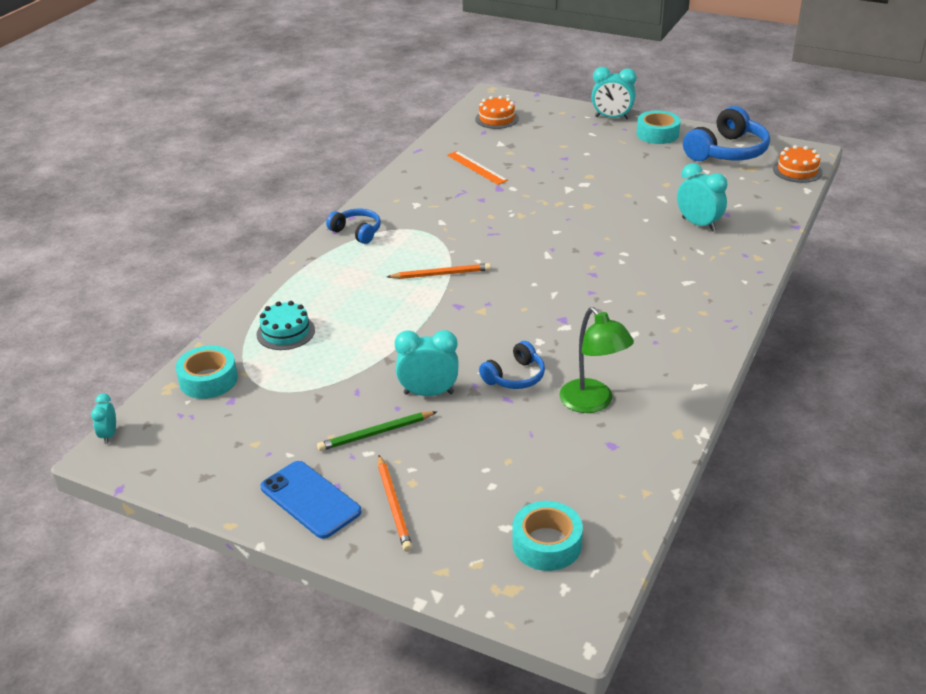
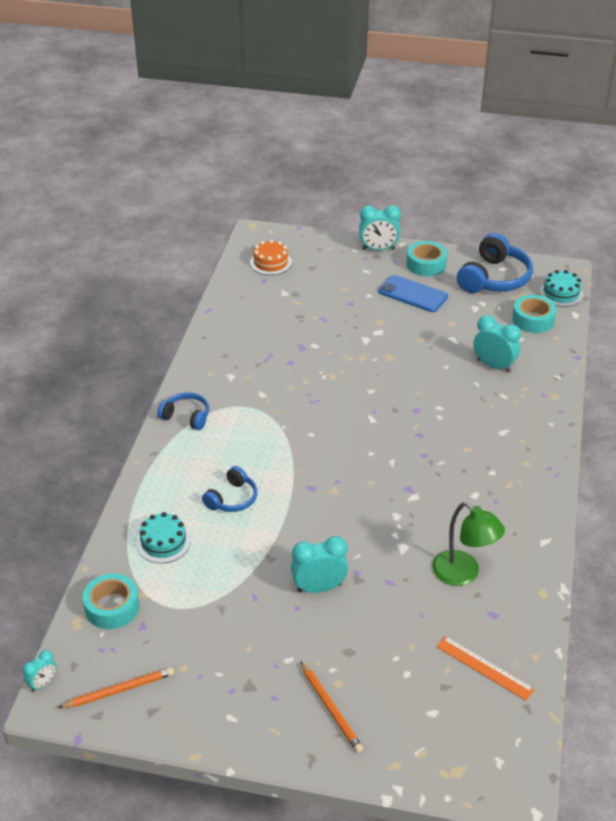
camera: 15 degrees left, 5 degrees up
(109, 435) = (43, 683): turquoise clock -> turquoise clock turned 120 degrees counterclockwise
(310, 499) = (256, 717): blue phone -> blue phone (413, 294)
(376, 433) = (288, 638): green pencil -> none
(441, 274) = (283, 454): orange pencil -> orange pencil (119, 690)
(476, 168) = (272, 325): orange ruler -> orange ruler (484, 668)
(515, 377) = (388, 557): blue headphones -> blue headphones (232, 498)
(547, 544) = (471, 722): turquoise tape -> turquoise tape (533, 320)
(797, 171) = (561, 293): orange cake -> turquoise cake

